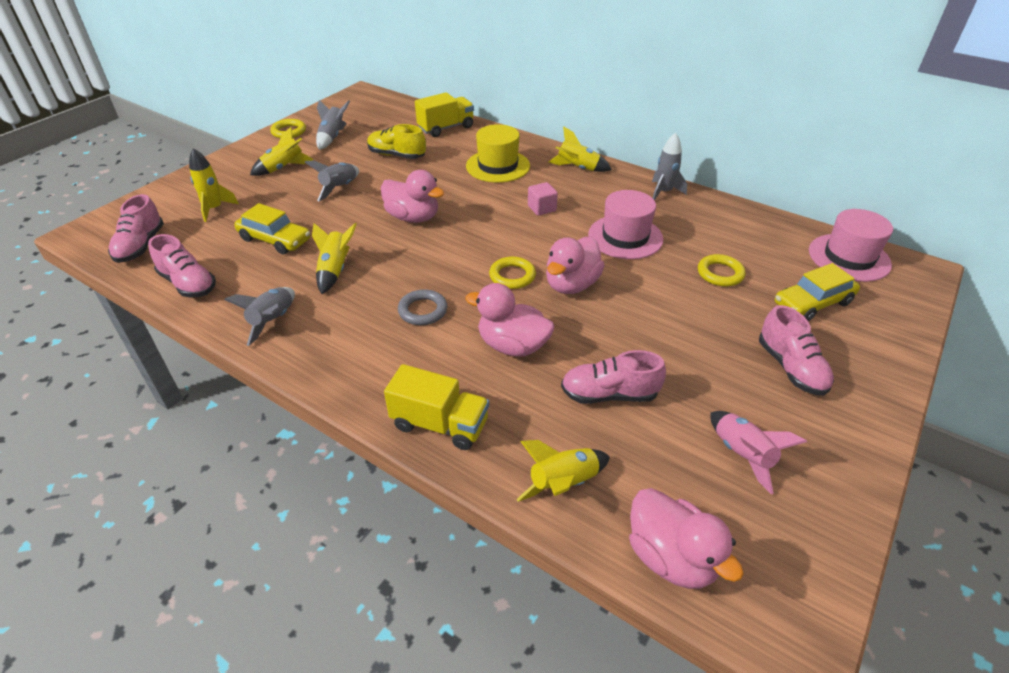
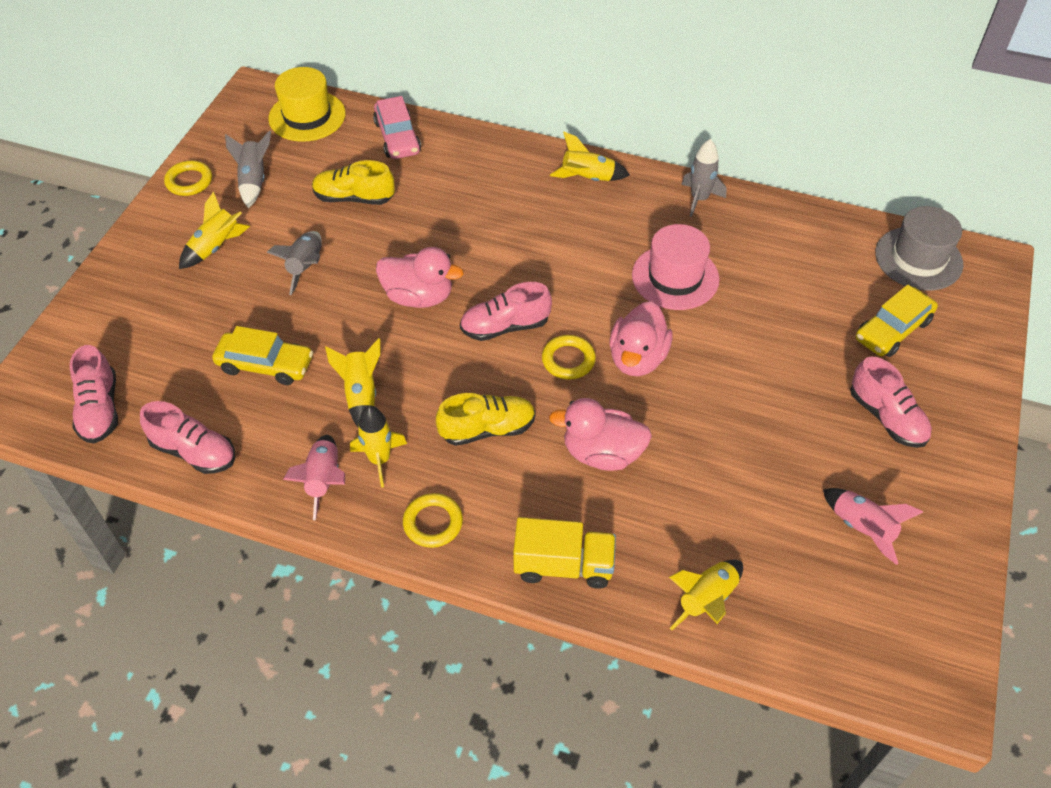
camera: 15 degrees left, 10 degrees up
(215, 209) = (161, 332): yellow rocket -> yellow rocket (379, 460)
(273, 320) = (324, 480): grey rocket -> pink rocket
(423, 310) = (487, 429): grey ring -> yellow shoe
(446, 128) = (397, 137): yellow truck -> pink car
(498, 166) = (489, 193): yellow hat -> yellow hat (307, 116)
(541, 208) = (566, 252): pink cube -> none
(609, 394) = (719, 490): pink shoe -> pink shoe (505, 326)
(671, 557) = (824, 649): pink duck -> none
(720, 273) = (790, 309): yellow ring -> yellow ring (433, 523)
(849, 257) = (918, 258): pink hat -> grey hat

